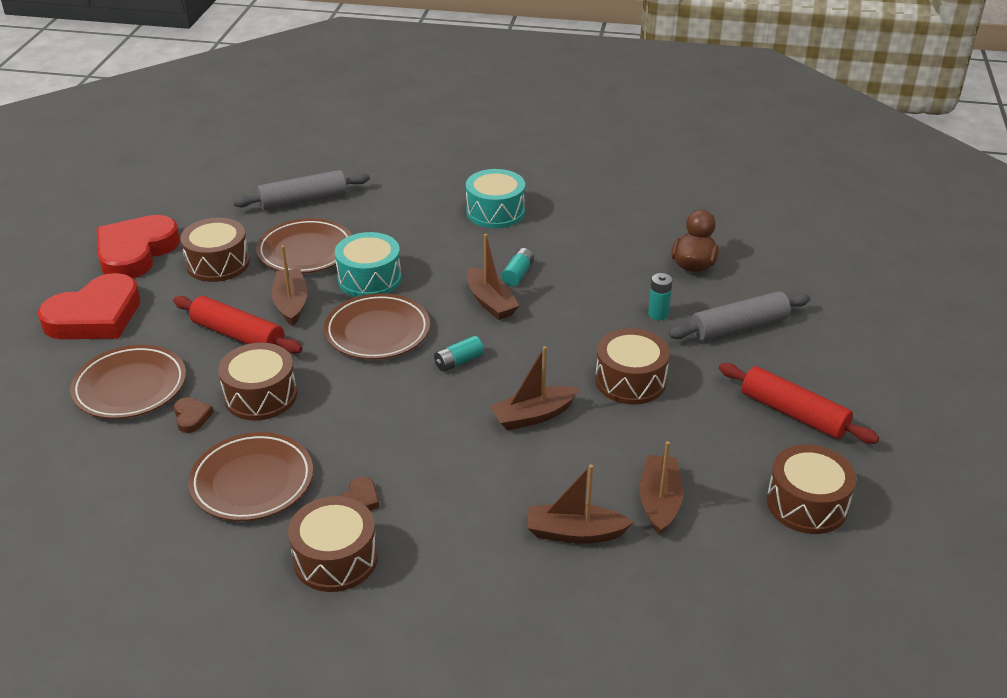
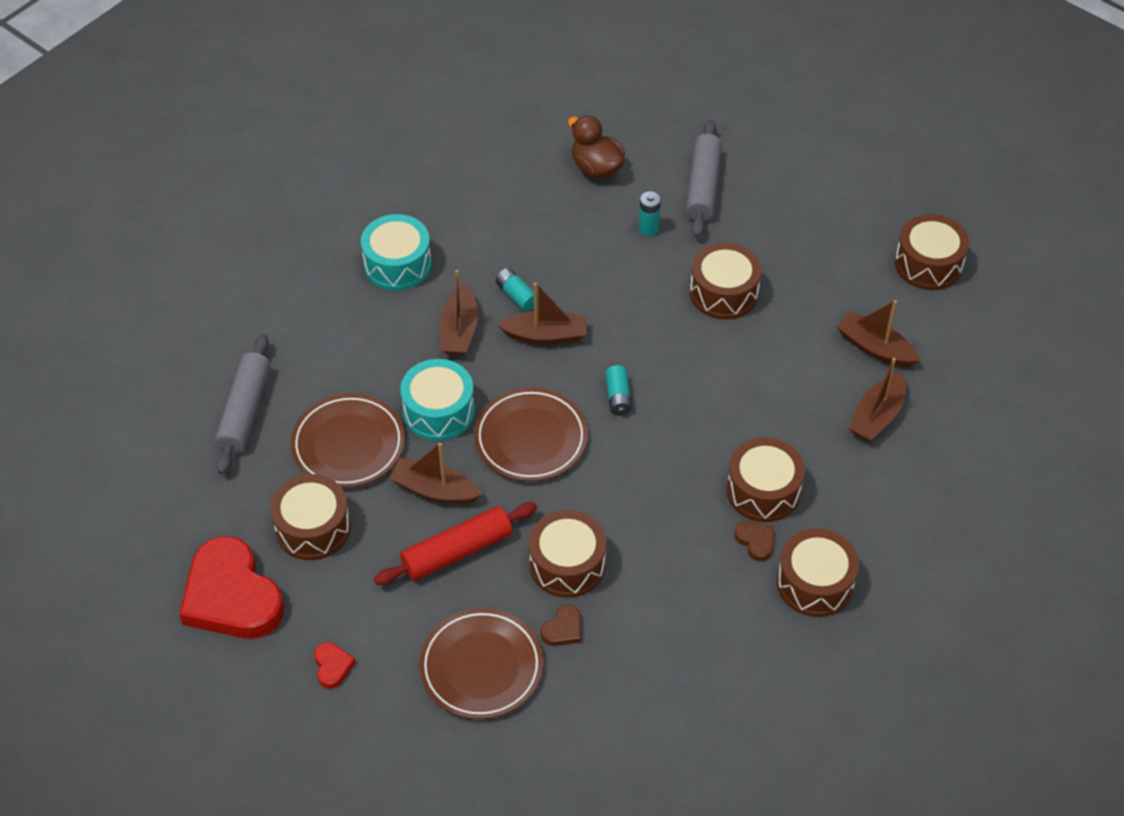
camera: 60 degrees left, 15 degrees up
(95, 316) = (332, 666): red heart -> red heart, size x0.40
(191, 417) = (563, 629): brown heart -> brown heart turned 120 degrees clockwise
(252, 481) = (685, 610): brown plate -> none
(422, 485) = (763, 491): none -> brown drum
(533, 416) = (726, 378): brown boat -> brown boat (459, 330)
(793, 413) = (829, 214): red rolling pin -> none

